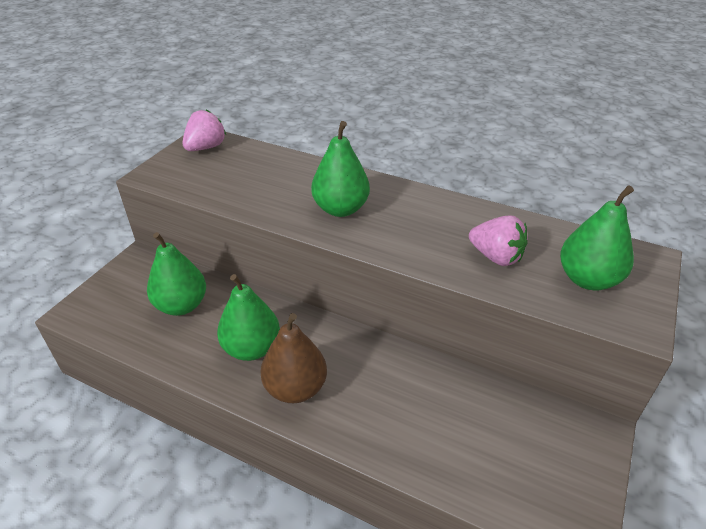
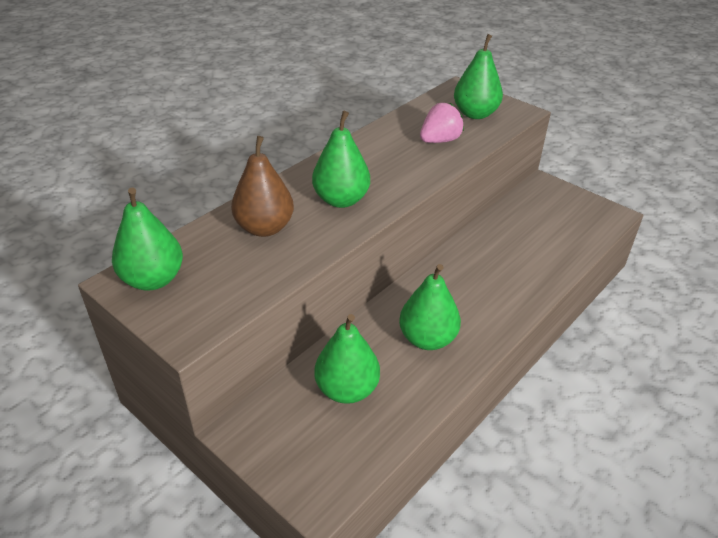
camera: 75 degrees left, 0 degrees up
(206, 147) = (153, 280): pink strawberry -> green pear
(295, 388) = (482, 316): brown pear -> brown pear (264, 228)

